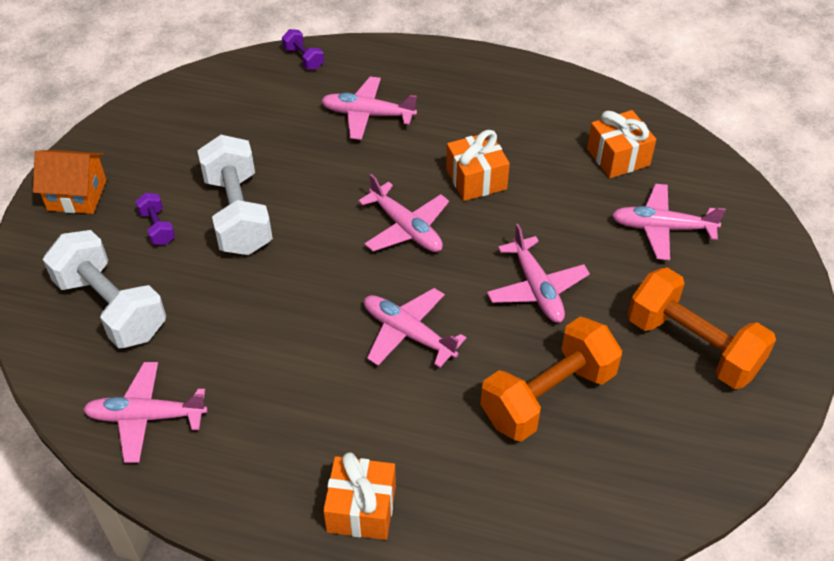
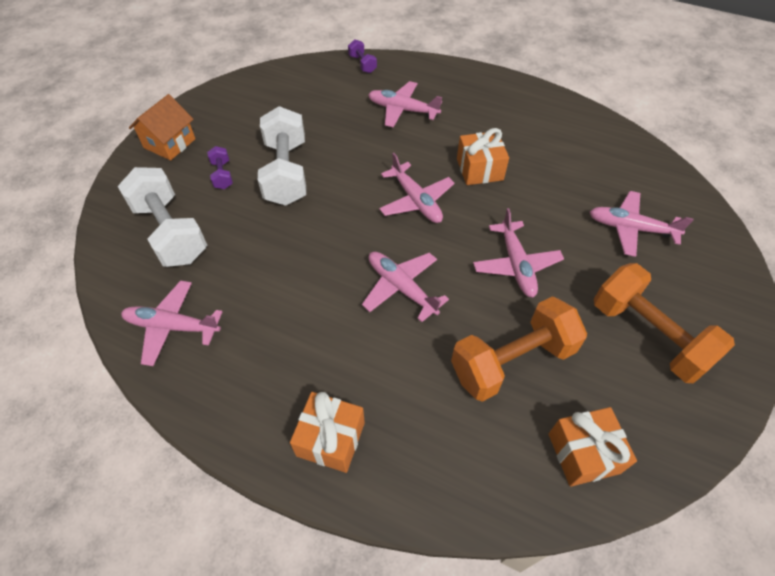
camera: 10 degrees right, 5 degrees up
(77, 195) = (169, 143): orange house -> orange house turned 75 degrees counterclockwise
(618, 157) = (599, 166): orange gift -> orange gift (583, 453)

